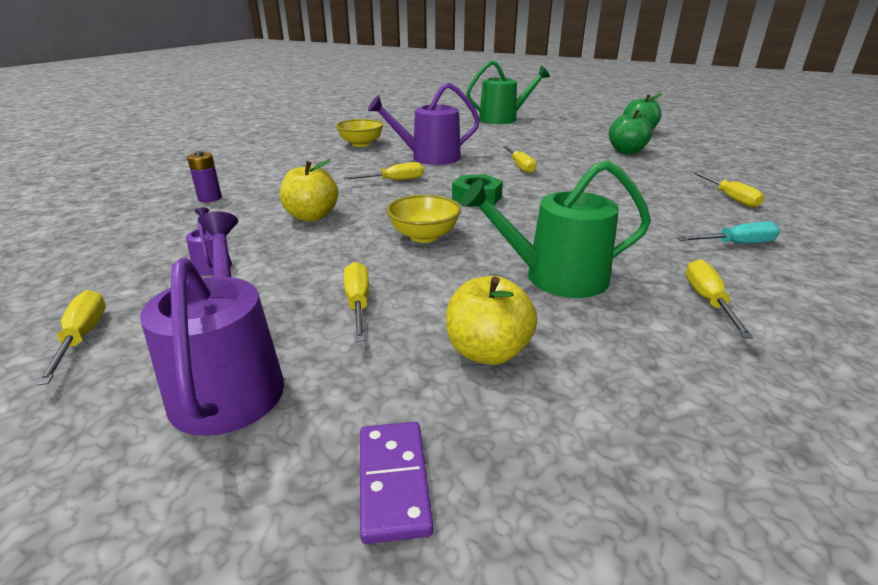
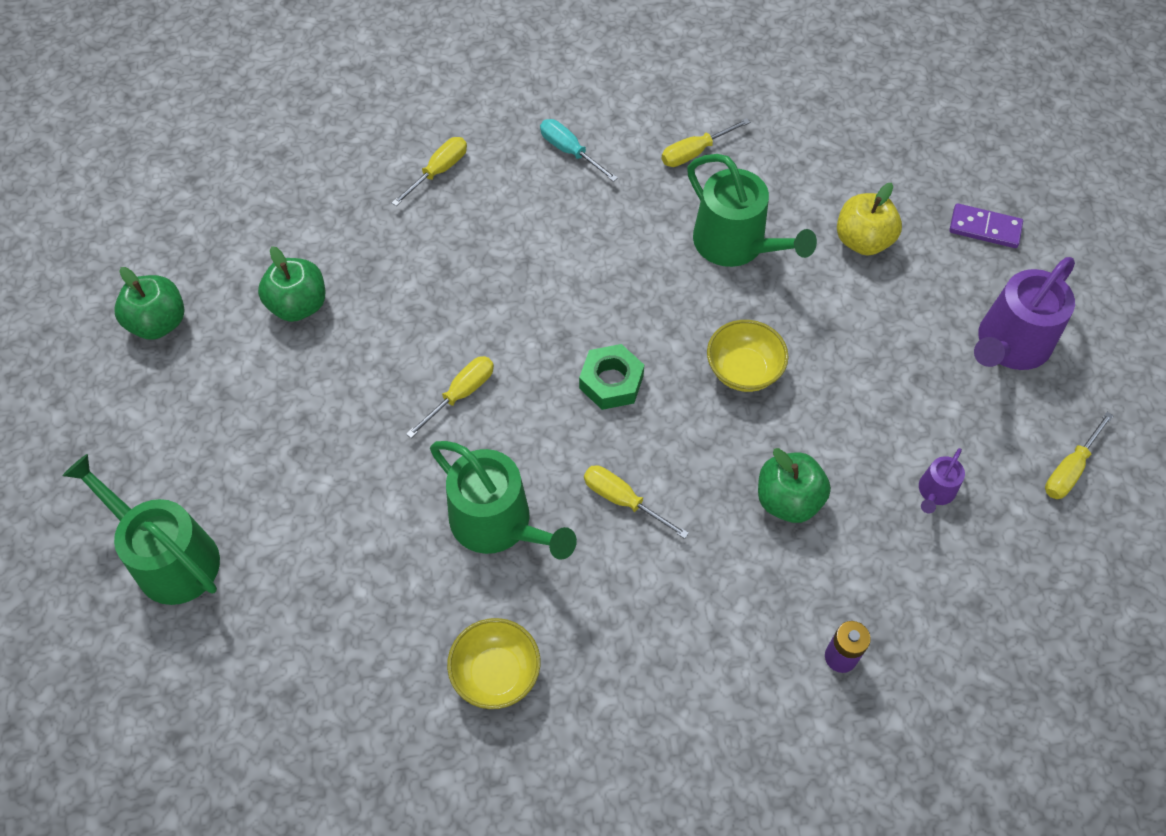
camera: 125 degrees left, 30 degrees up
(311, 216) = (788, 500): yellow apple -> green apple
(358, 303) = (883, 341): yellow screwdriver -> none
(393, 482) = (984, 228): purple domino -> purple domino turned 60 degrees clockwise
(429, 158) = (498, 523): purple watering can -> green watering can

